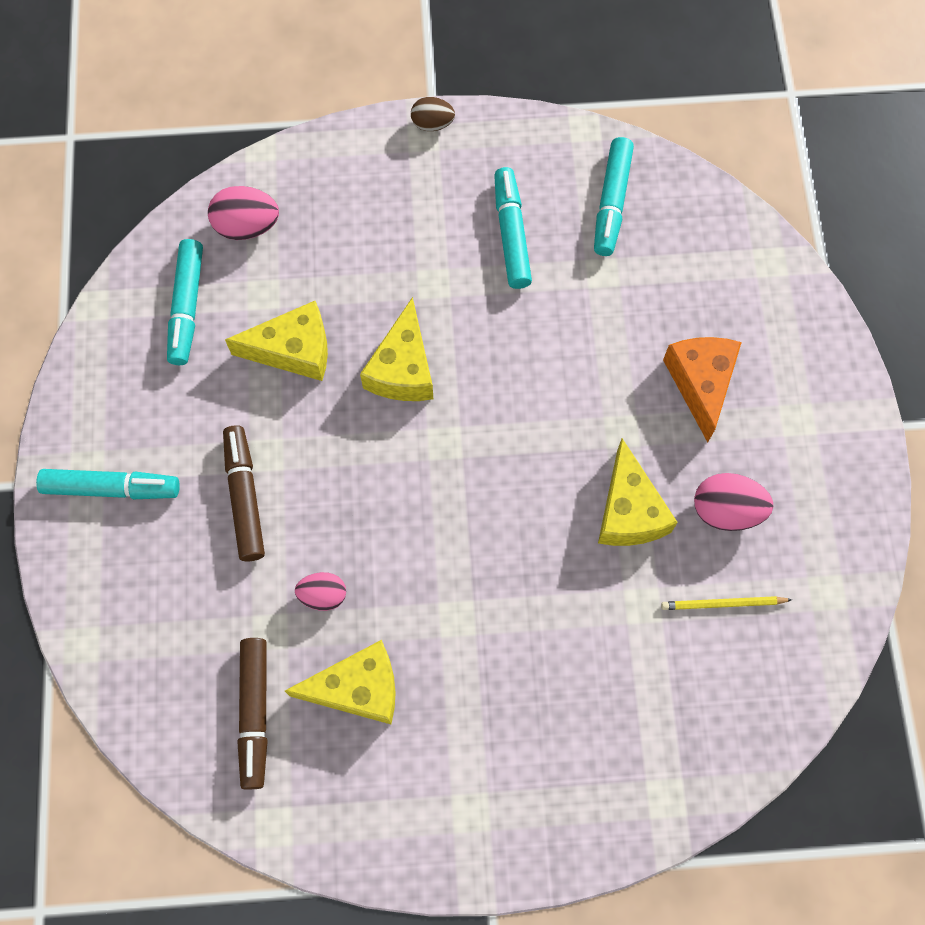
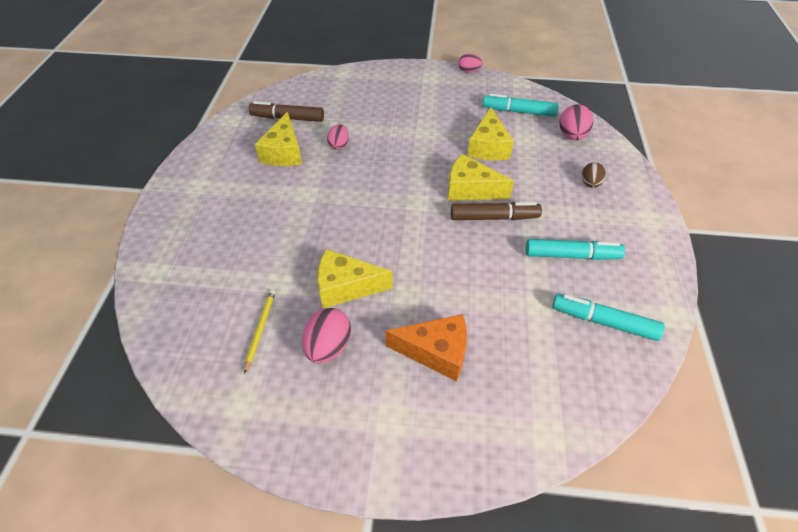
camera: 100 degrees right, 20 degrees down
(60, 400) = (469, 71): none -> pink egg
(112, 488) = (418, 83): turquoise marker -> none
(245, 496) = (403, 123): brown marker -> brown marker (494, 217)
(432, 124) = (662, 225): brown egg -> brown egg (590, 184)

